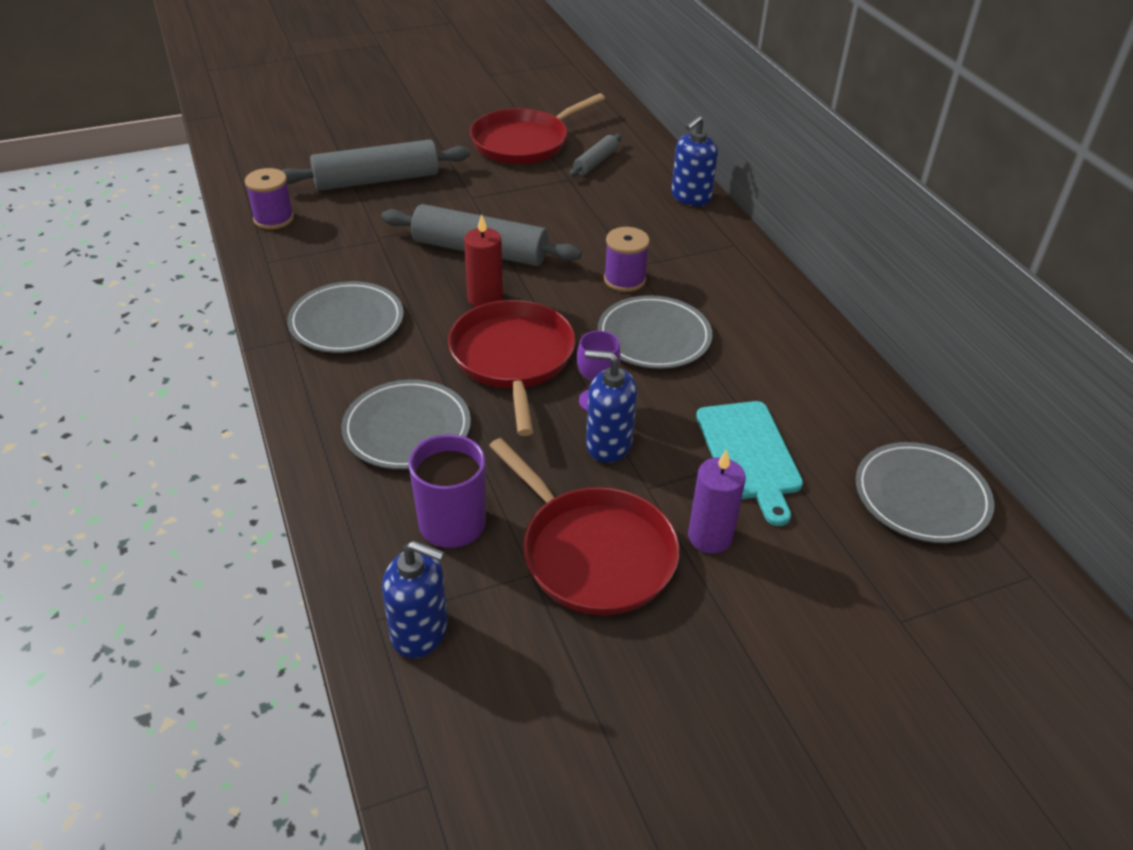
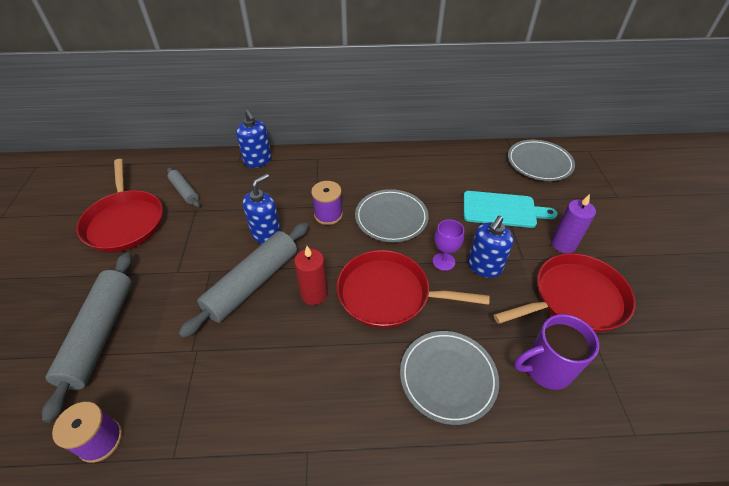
camera: 70 degrees left, 5 degrees up
(347, 322) = (302, 398): grey plate -> none
(420, 632) = (644, 409): blue soap dispenser -> blue soap dispenser (266, 234)

